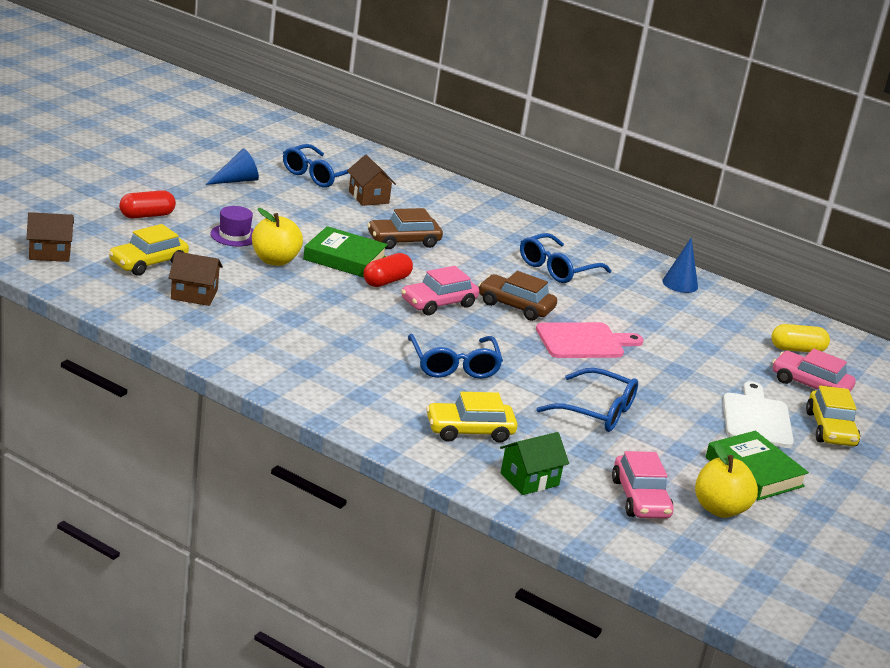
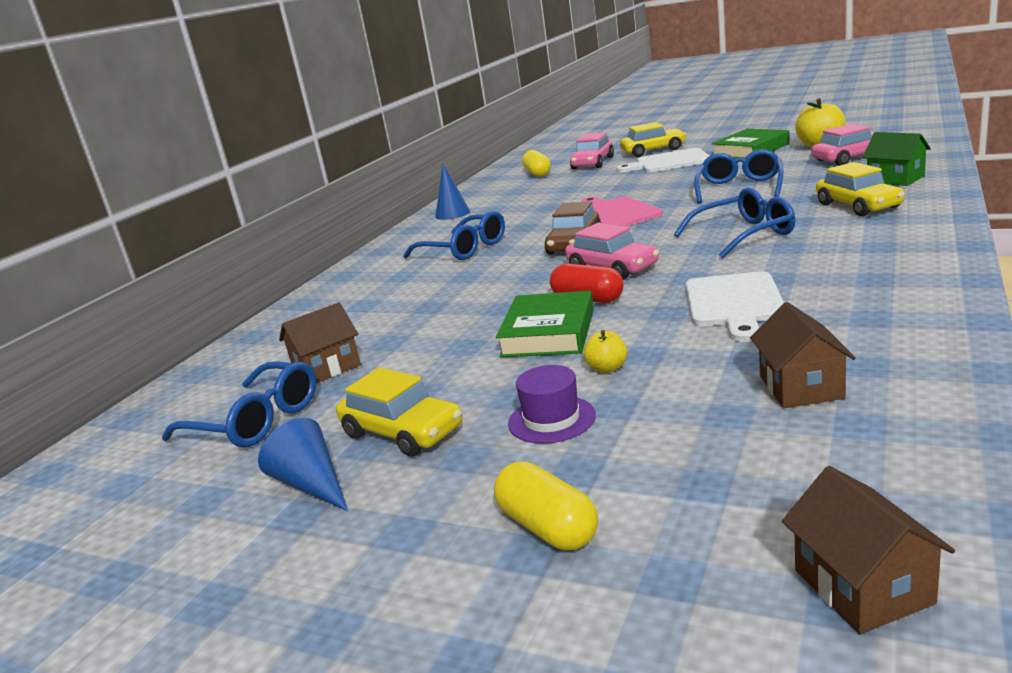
camera: 90 degrees left, 5 degrees down
(147, 215) = (548, 527): red capsule -> yellow capsule
(148, 263) = (748, 458): yellow car -> yellow car (402, 432)
(275, 260) = (607, 368): yellow apple -> yellow apple, size x0.52
(321, 317) = (734, 303): none -> white cutting board
(403, 241) = (459, 318): brown car -> none

